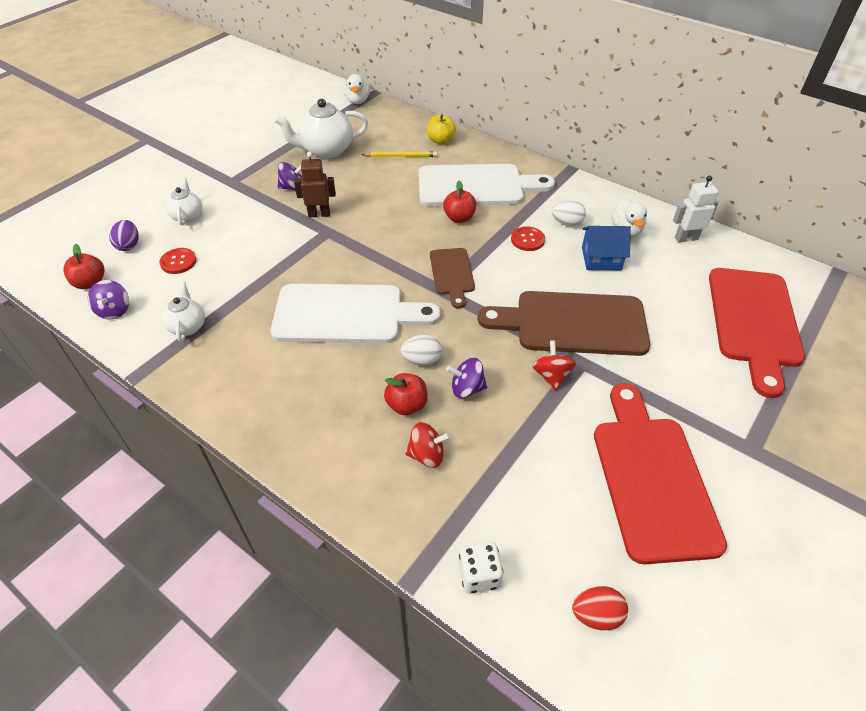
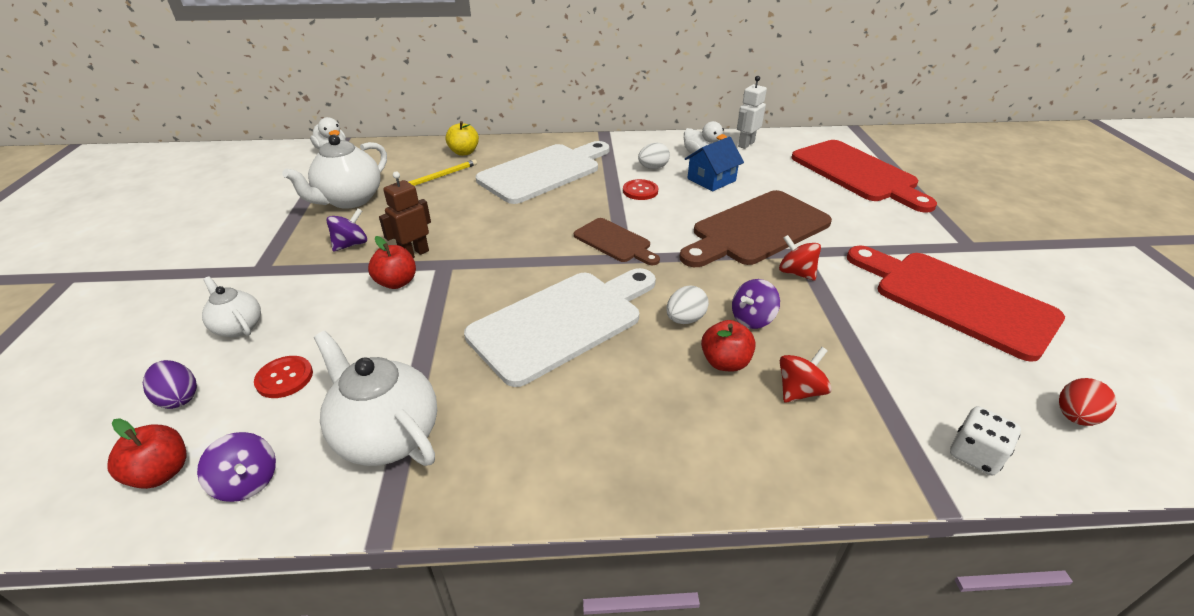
camera: 40 degrees left, 10 degrees down
(188, 326) = (387, 436): white teapot -> white teapot, size x1.74
(459, 218) = (561, 199): red apple -> red apple (396, 282)

